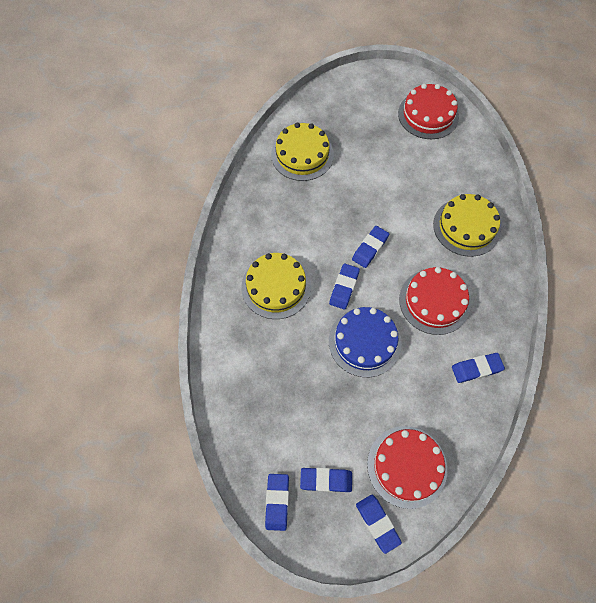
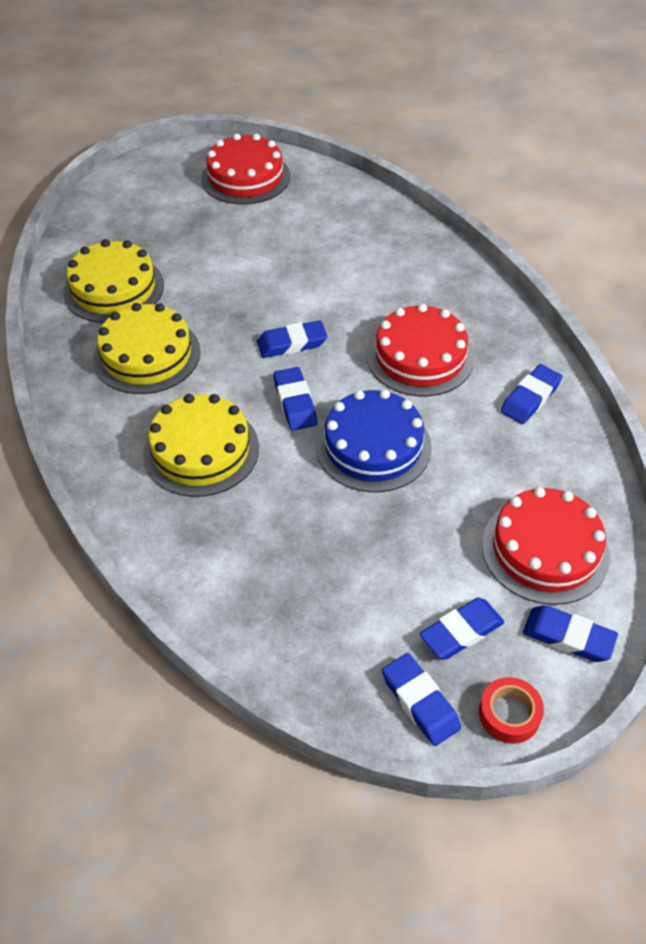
camera: 35 degrees left, 15 degrees down
(314, 541) = (509, 714): none -> red tape
(370, 248) = (292, 343): blue eraser -> blue eraser turned 75 degrees clockwise
(466, 227) = (390, 264): yellow cake -> yellow cake (147, 355)

